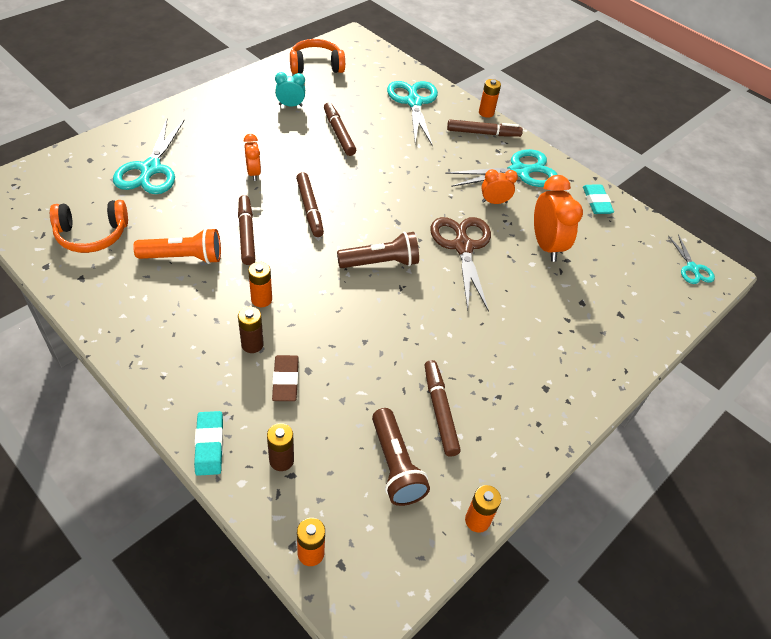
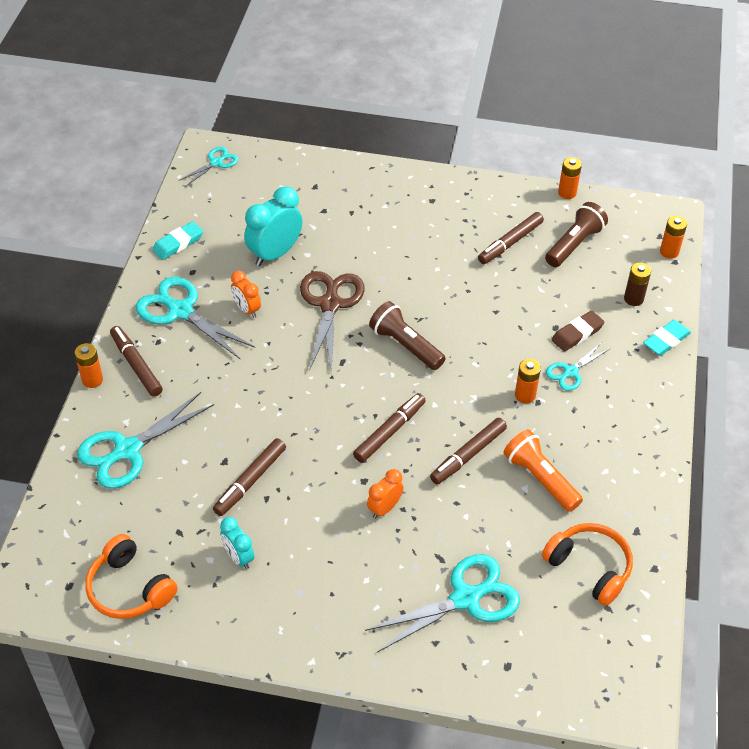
camera: 120 degrees left, 0 degrees up
(252, 344) = (570, 372): brown battery -> turquoise scissors
(463, 246) = (330, 304): brown scissors -> brown scissors turned 135 degrees clockwise
(546, 245) = (275, 254): orange clock -> turquoise clock

